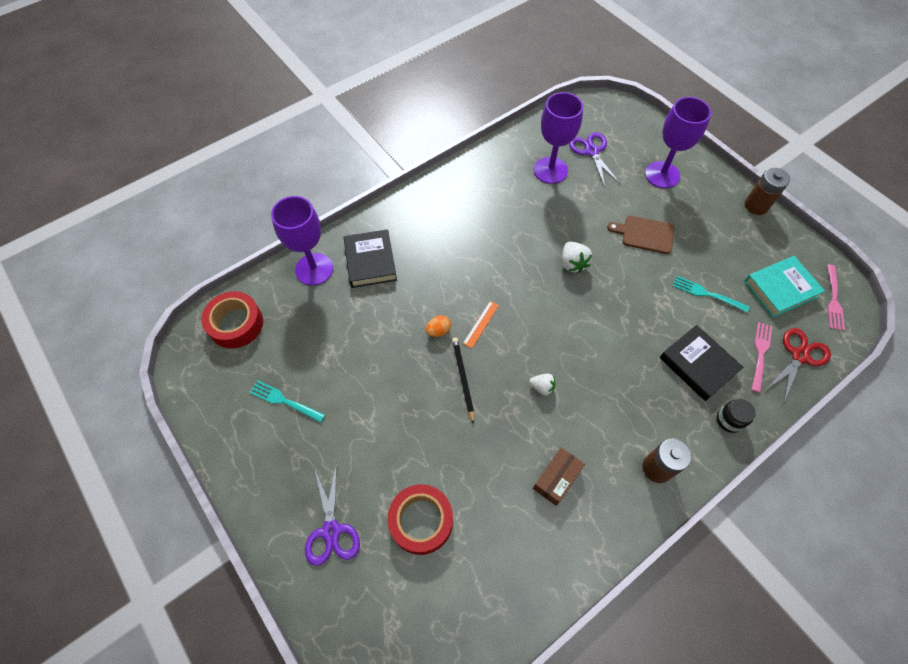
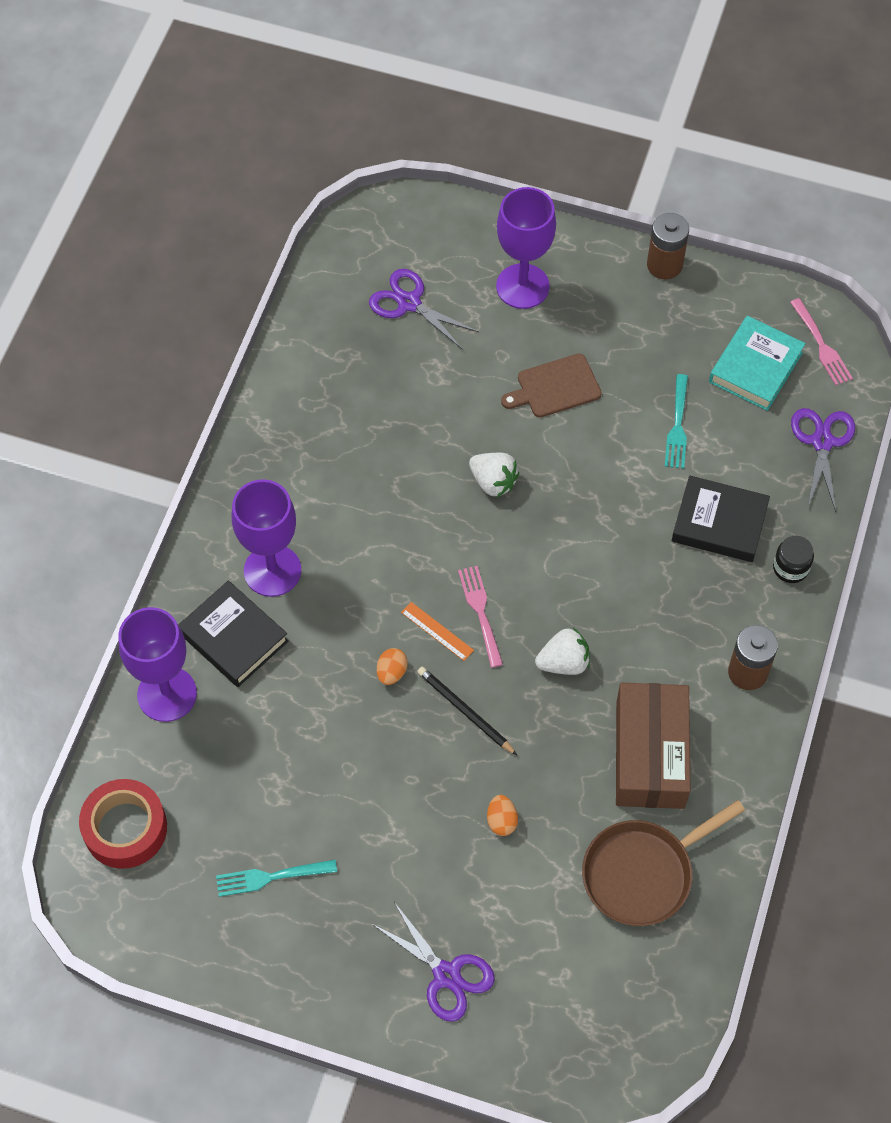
camera: 35 degrees left, 0 degrees up
(421, 521) = (537, 897): red tape -> none
(435, 457) = (501, 821): none -> orange egg
(481, 324) = (437, 631): orange ruler -> orange ruler turned 45 degrees counterclockwise
(498, 553) = (643, 873): none -> brown pan
(542, 387) = (563, 662): white strawberry -> white strawberry, size x1.50
(550, 170) = (374, 364): purple goblet -> purple goblet (272, 570)
(557, 478) = (650, 754): brown box -> brown box, size x1.83
(707, 294) = (677, 425): turquoise fork -> turquoise fork turned 75 degrees counterclockwise
(760, 354) = (779, 466): pink fork -> pink fork (481, 613)
(799, 356) = (822, 442): red scissors -> purple scissors

